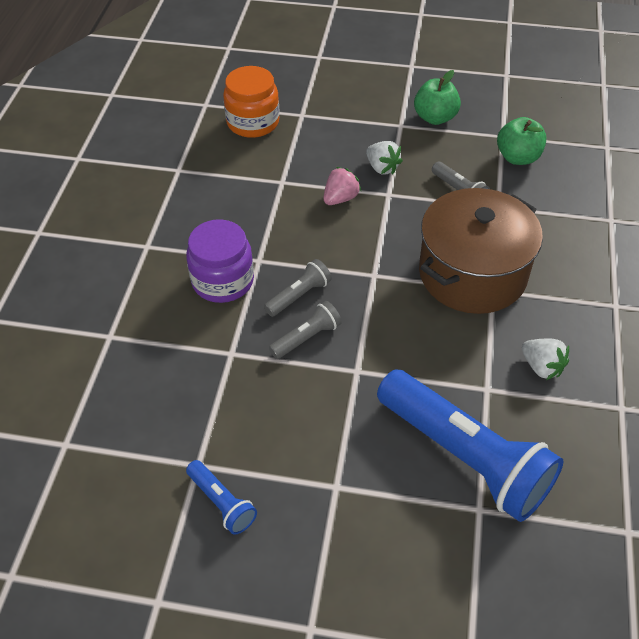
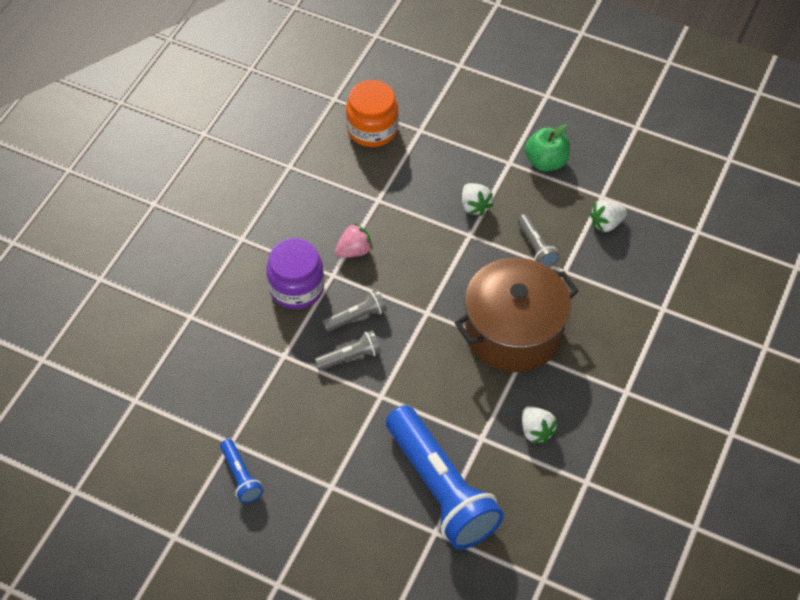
camera: 15 degrees right, 5 degrees up
(340, 198) = (425, 230): pink strawberry -> pink strawberry (354, 251)
(518, 157) = (606, 223): green apple -> white strawberry

